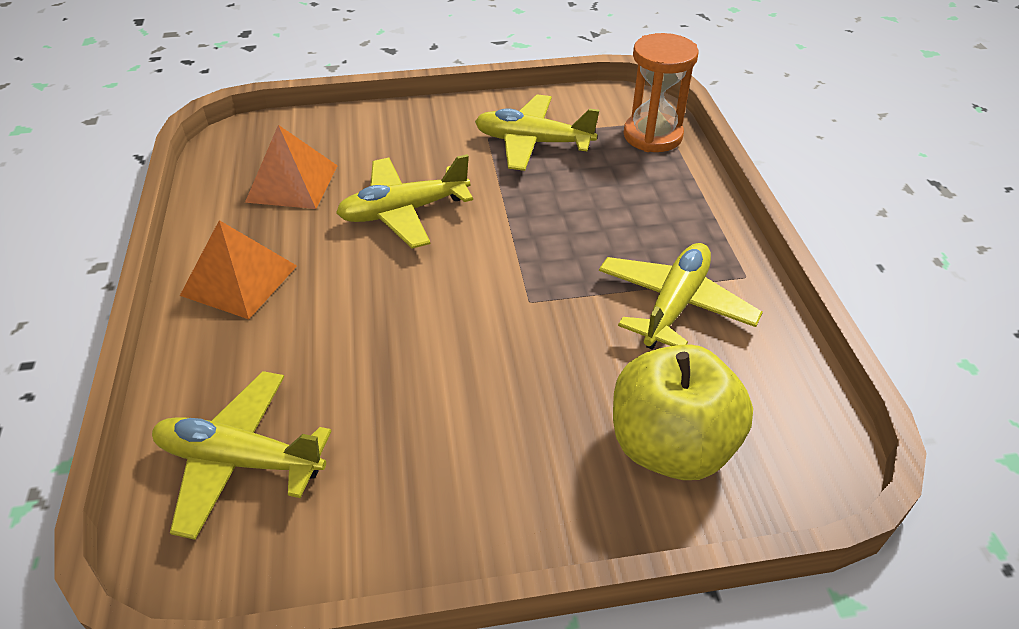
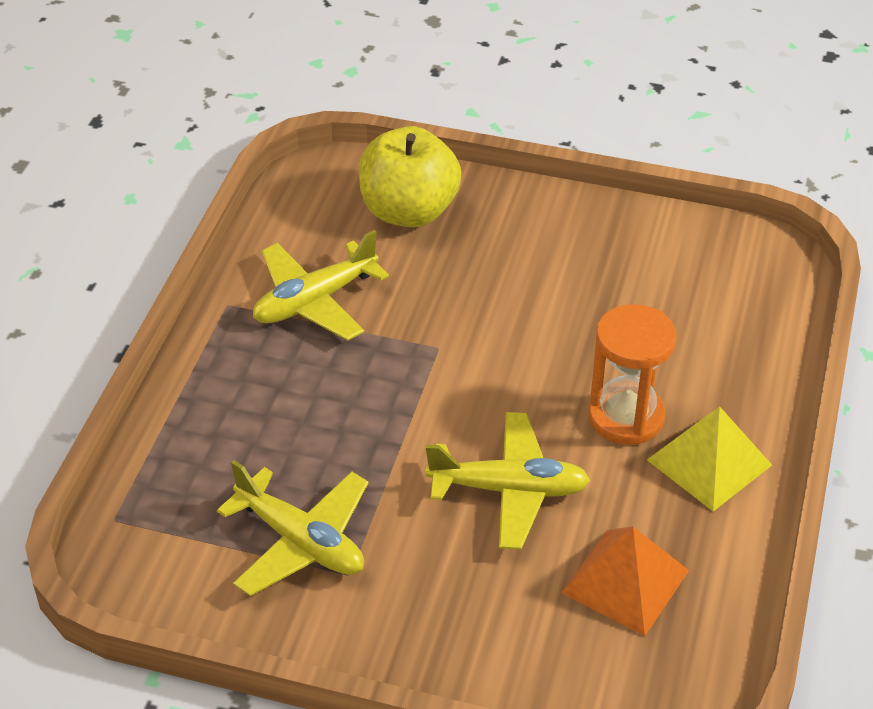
camera: 155 degrees left, 0 degrees up
(239, 280) = (709, 462): orange pyramid -> yellow pyramid
(240, 460) = (728, 300): yellow plane -> none
(652, 136) = (150, 499): orange hourglass -> orange hourglass (626, 417)

